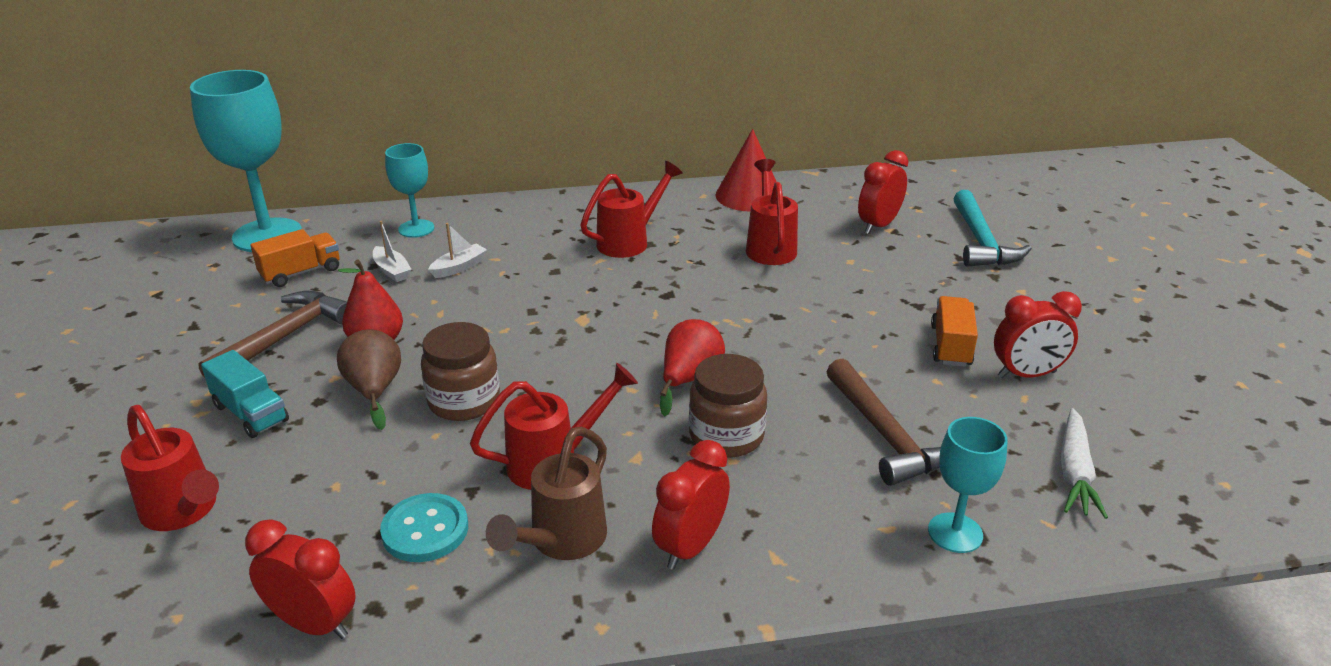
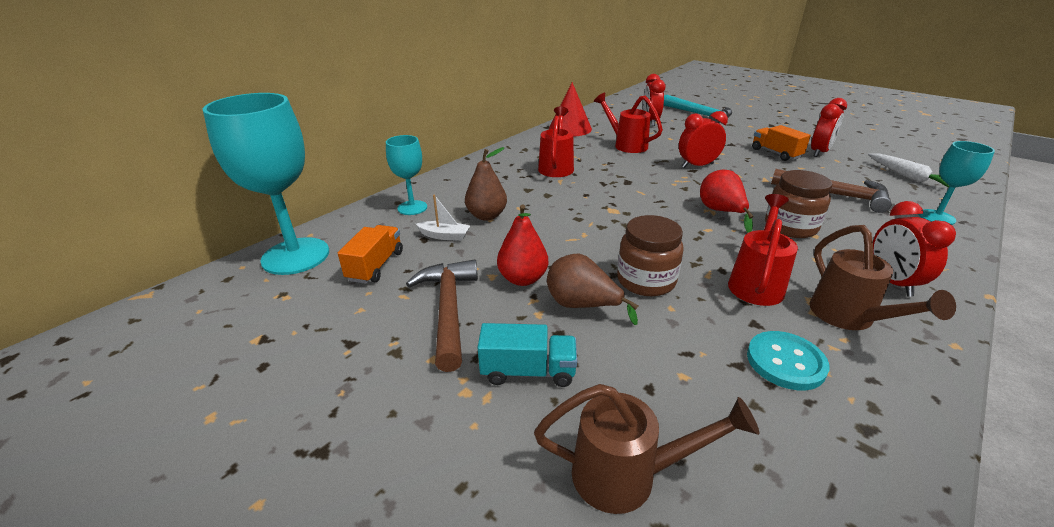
camera: 40 degrees left, 0 degrees up
(184, 512) = (628, 475): red watering can -> brown watering can
(314, 624) = (867, 470): red clock -> red clock (697, 166)
(459, 267) = (486, 216): white boat -> brown pear

